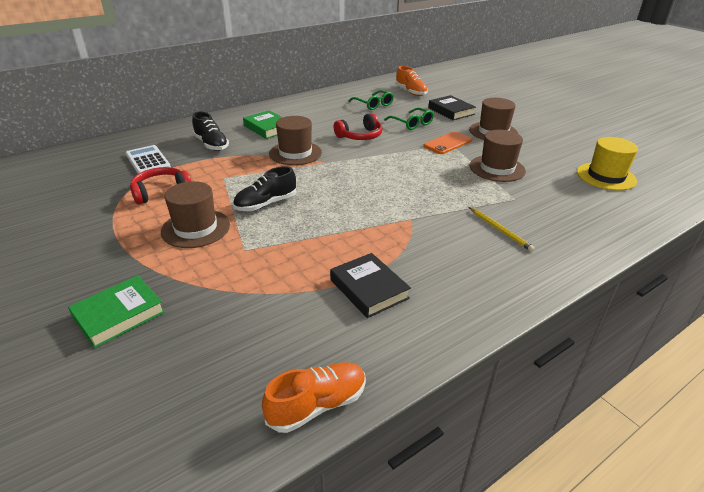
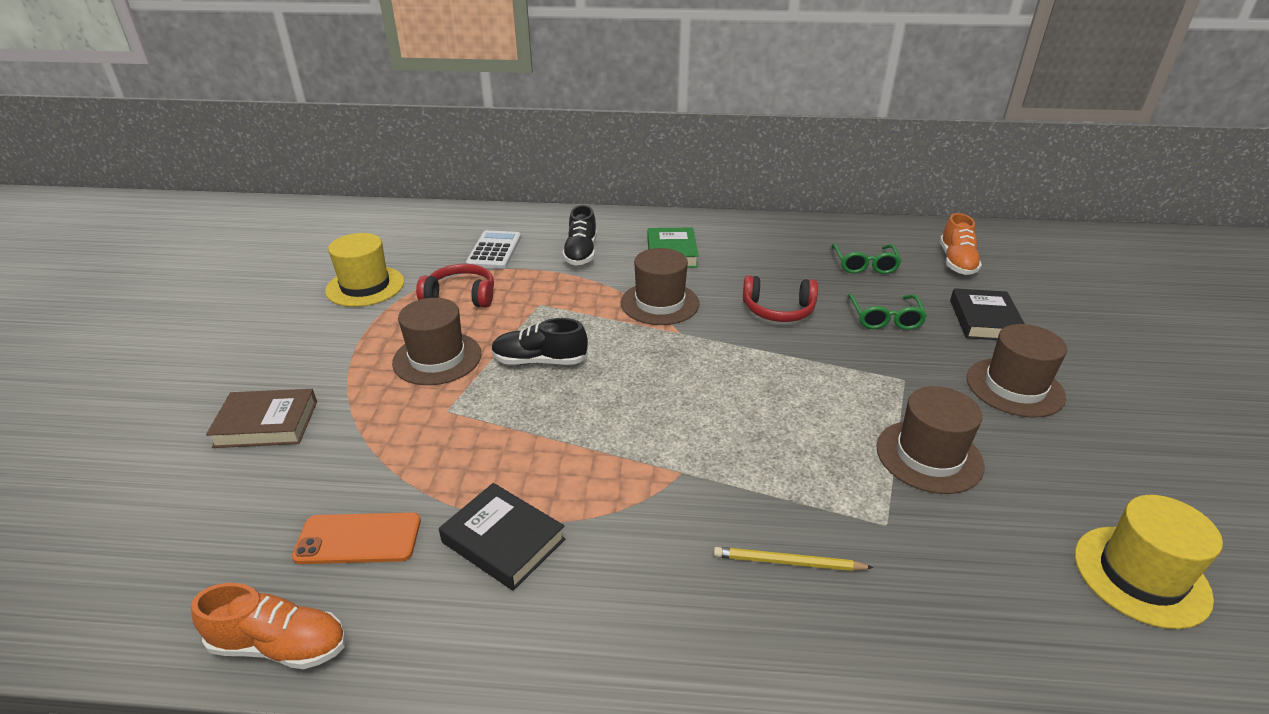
camera: 40 degrees right, 0 degrees up
(73, 212) = (365, 286): none -> yellow hat
(119, 315) = (266, 424): green book -> brown book
(369, 289) = (503, 541): black book -> black book turned 60 degrees counterclockwise
(447, 143) = (901, 375): orange phone -> orange phone (358, 539)
(500, 230) = (788, 562): yellow pencil -> yellow pencil turned 90 degrees clockwise

